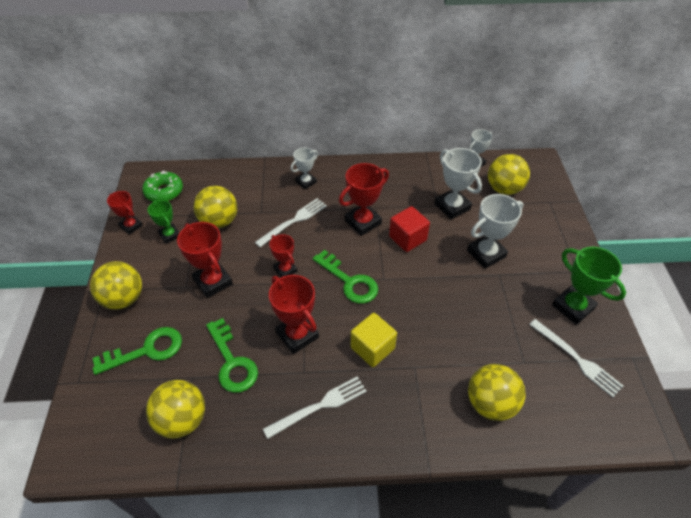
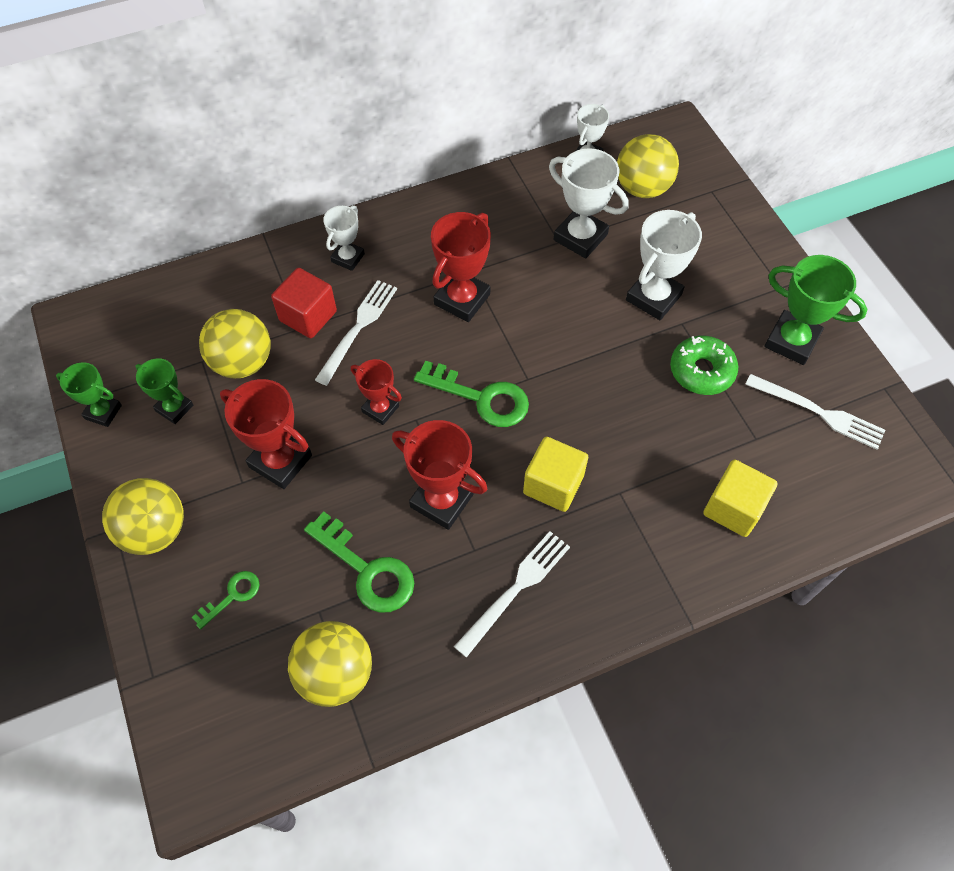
camera: 20 degrees left, 10 degrees up
(131, 226) = (103, 412): red trophy -> green trophy
(146, 350) = (232, 596): green key -> green key, size x0.55
(164, 192) = (127, 338): green donut -> green donut (701, 371)
(407, 238) = (536, 306): red cube -> red cube (308, 316)
(490, 403) = (733, 508): yellow ball -> yellow cube

